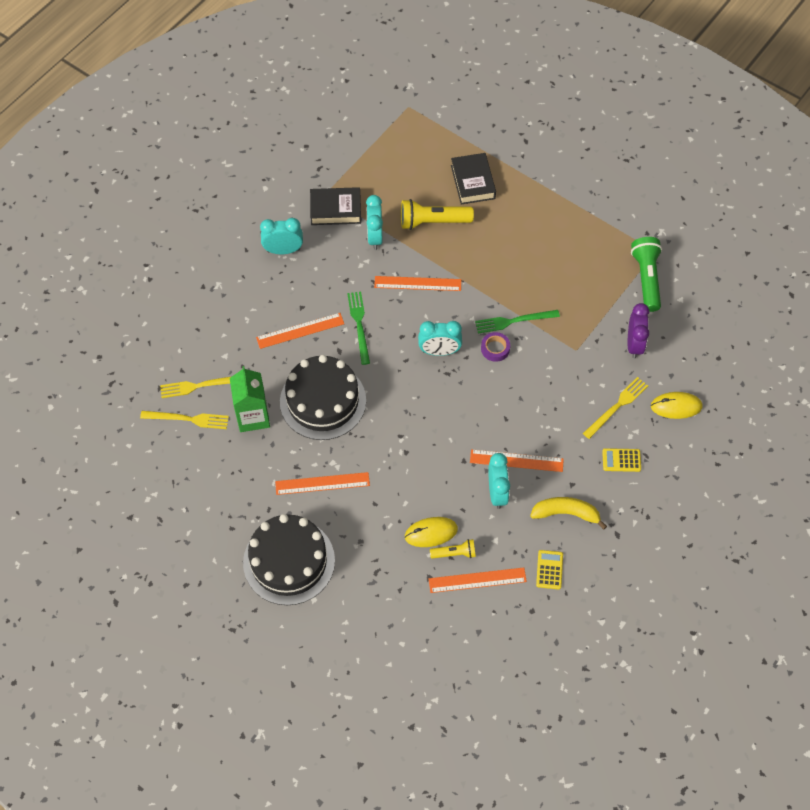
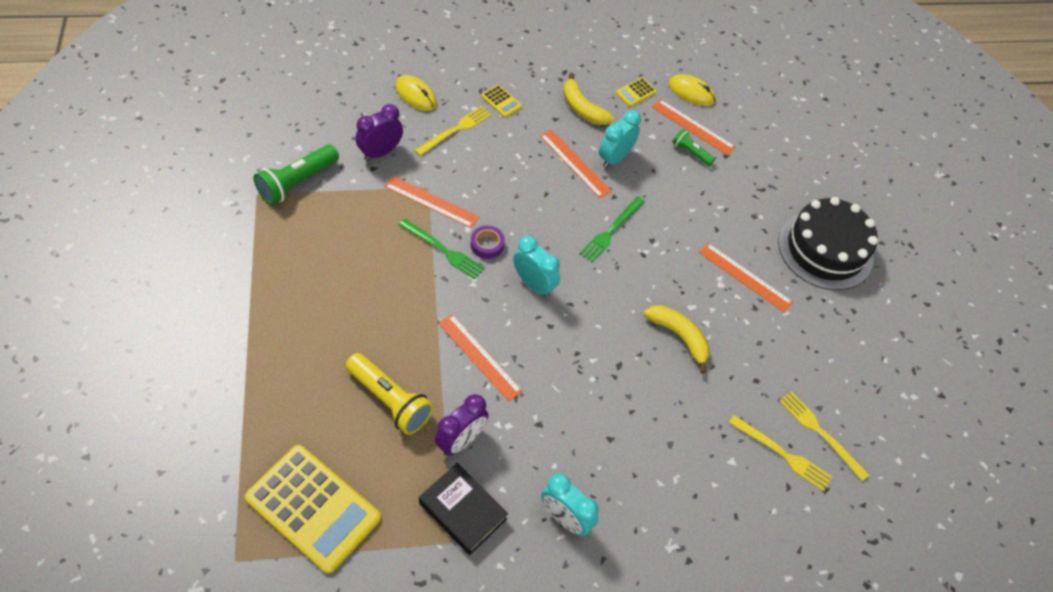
camera: 140 degrees left, 5 degrees down
(253, 416) = (756, 380): green carton -> none
(300, 331) = (635, 417): orange ruler -> orange ruler (431, 201)
(323, 401) = (679, 337): black cake -> yellow banana
(359, 325) = (575, 370): green fork -> green fork (611, 231)
(375, 237) = (461, 440): turquoise clock -> purple clock
(404, 151) = (313, 508): none -> yellow calculator
(431, 533) = (694, 177): yellow mouse -> yellow mouse (691, 92)
(454, 553) = (691, 152): yellow flashlight -> green flashlight
(473, 182) = (300, 402): black book -> none
(617, 406) = (455, 130): yellow fork -> yellow fork turned 135 degrees clockwise

